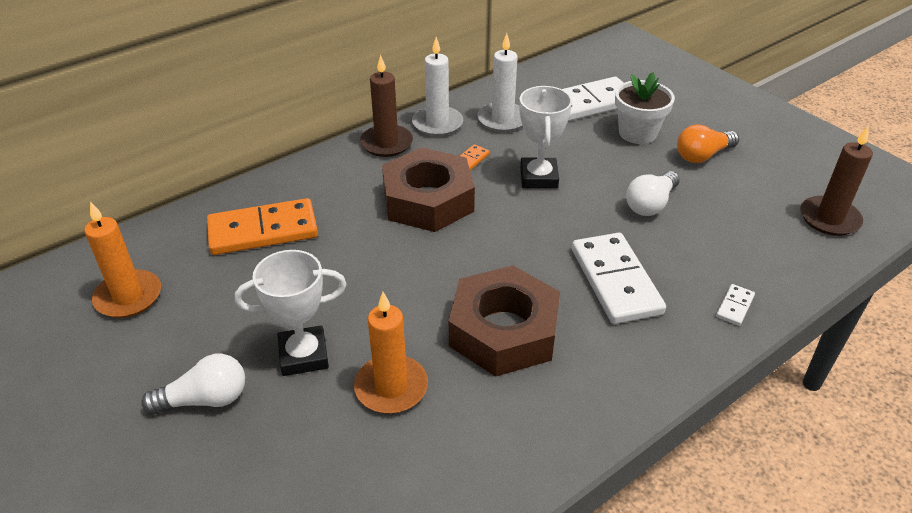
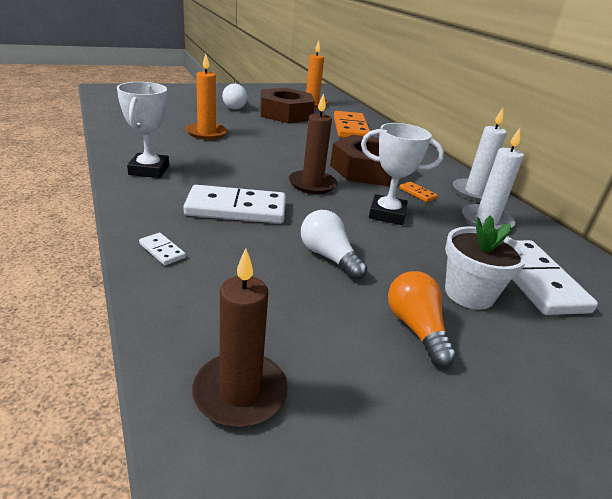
camera: 100 degrees right, 10 degrees down
(303, 355) = (246, 122): white trophy -> white trophy (149, 170)
(386, 143) = (443, 170): brown candle -> brown candle (312, 184)
(504, 331) = (221, 163): brown nut -> brown nut (285, 114)

